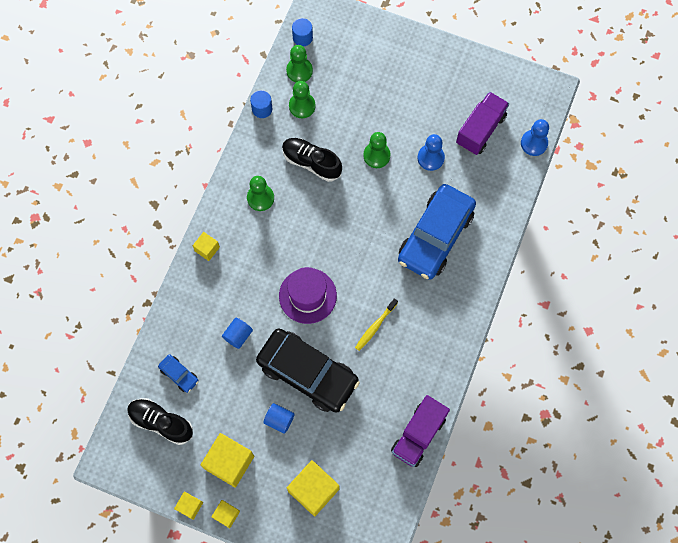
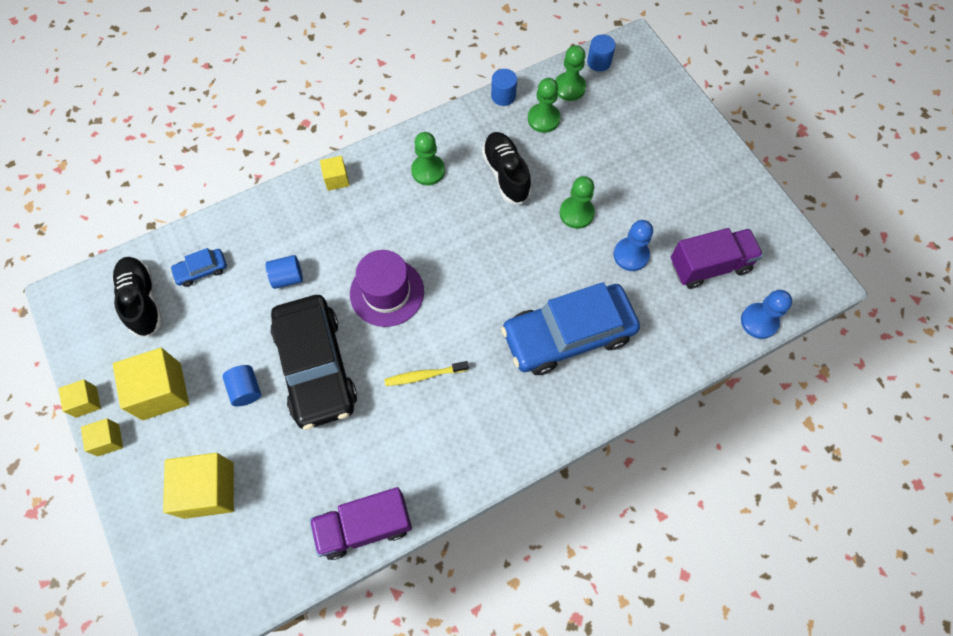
camera: 40 degrees right, 5 degrees down
(179, 374) = (201, 270): blue car -> blue car turned 75 degrees clockwise

